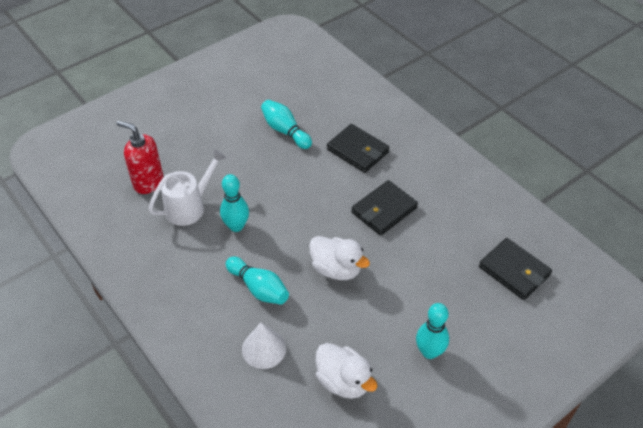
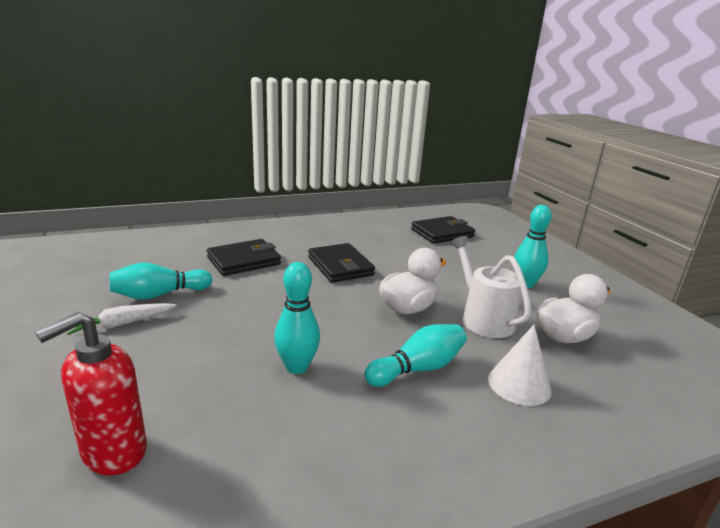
camera: 75 degrees left, 25 degrees down
(189, 207) = (221, 408): white watering can -> white watering can (483, 319)
(245, 132) = (122, 324): none -> white carrot

